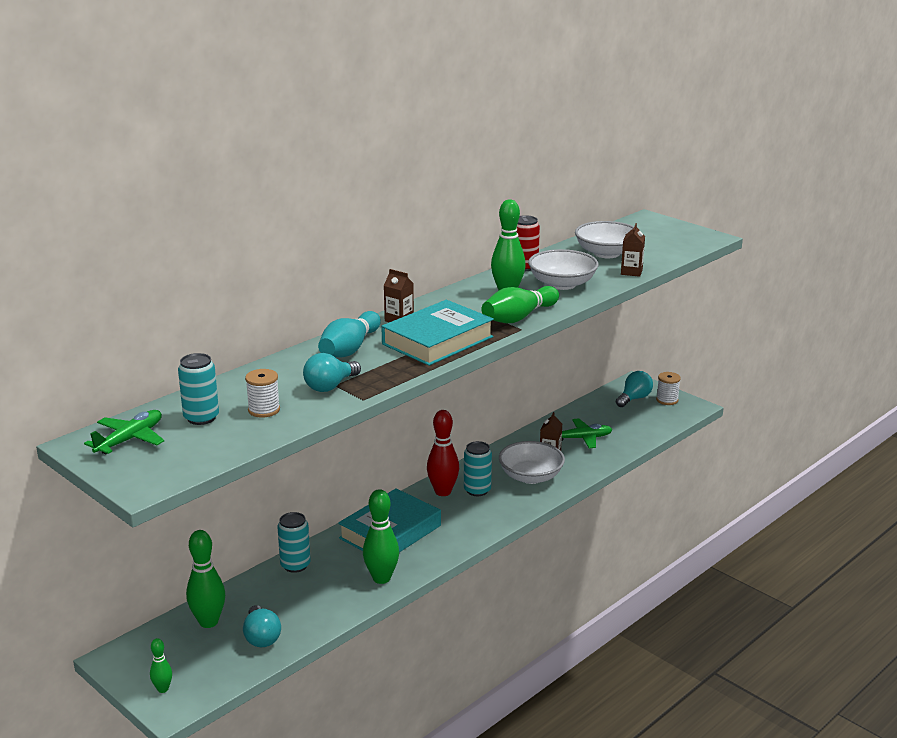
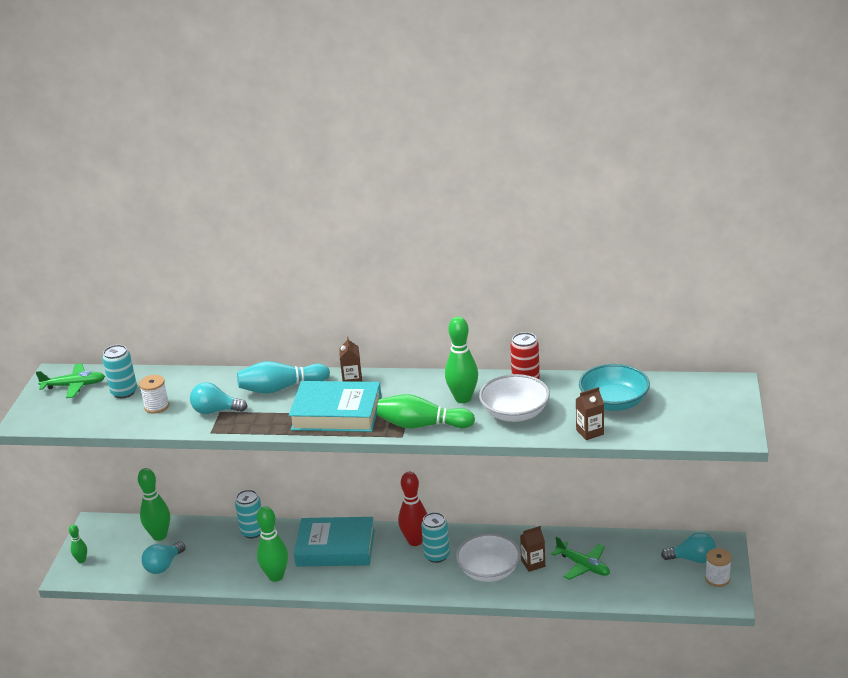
camera: 55 degrees right, 5 degrees up
(606, 253) = (614, 402): white bowl -> turquoise bowl

